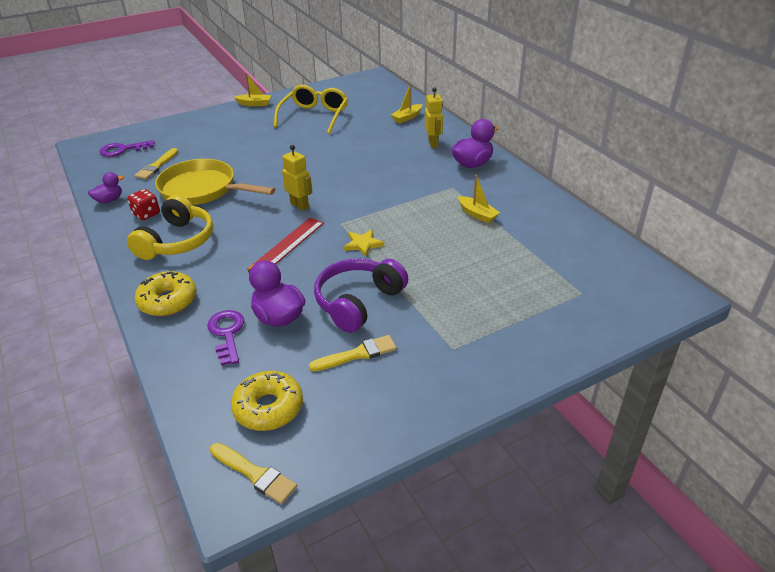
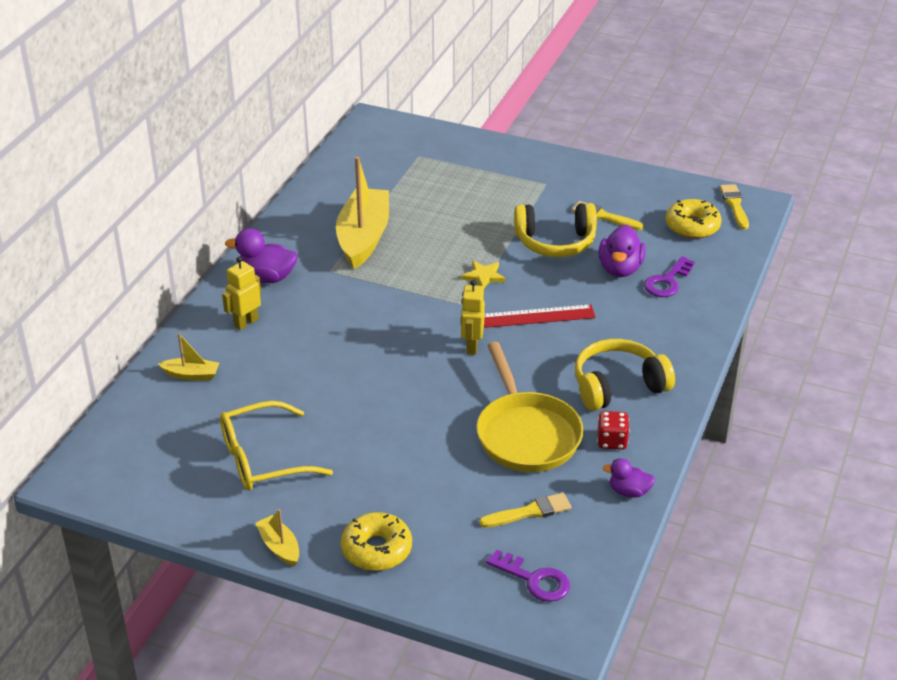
camera: 130 degrees left, 0 degrees up
(168, 301) = (682, 334): yellow donut -> yellow donut (376, 549)
(358, 302) = (555, 242): purple headphones -> yellow headphones
(477, 214) = (363, 238): yellow boat -> yellow boat, size x2.18

